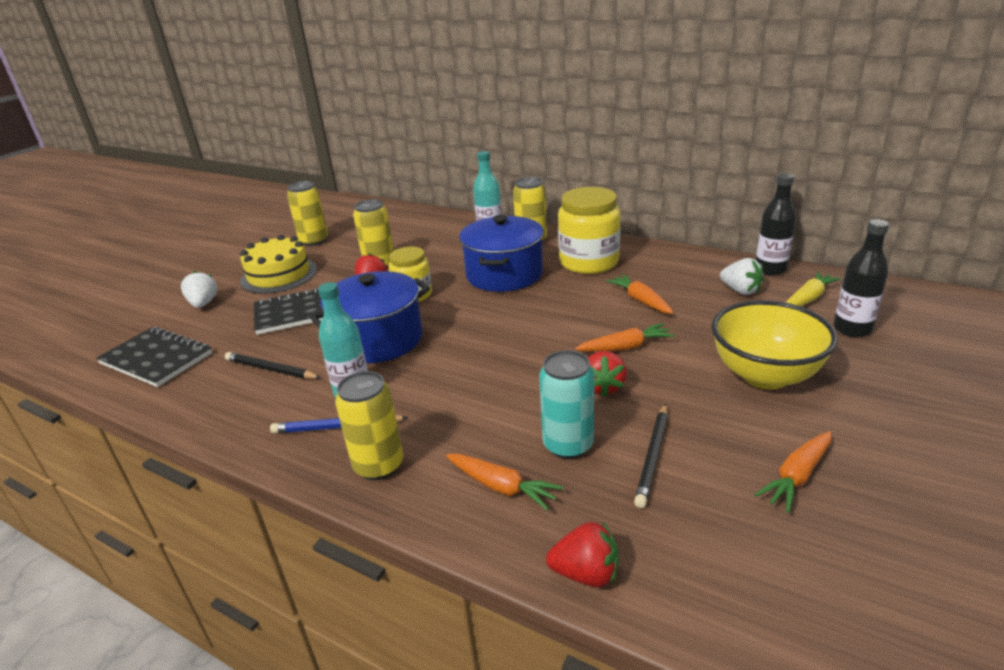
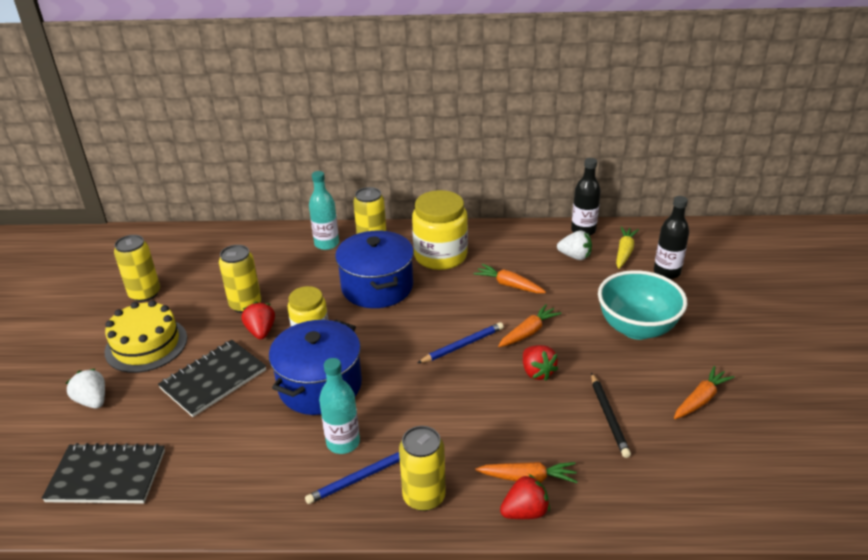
camera: 30 degrees left, 5 degrees up
(271, 369) = (244, 447): black pencil -> none
(543, 341) = (462, 345): none -> blue pencil
(568, 445) = (548, 428): turquoise can -> none
(586, 573) = (626, 515): red strawberry -> red strawberry (525, 512)
(765, 375) = (636, 328): yellow bowl -> turquoise bowl
(797, 476) = (700, 399): orange carrot -> orange carrot turned 150 degrees counterclockwise

